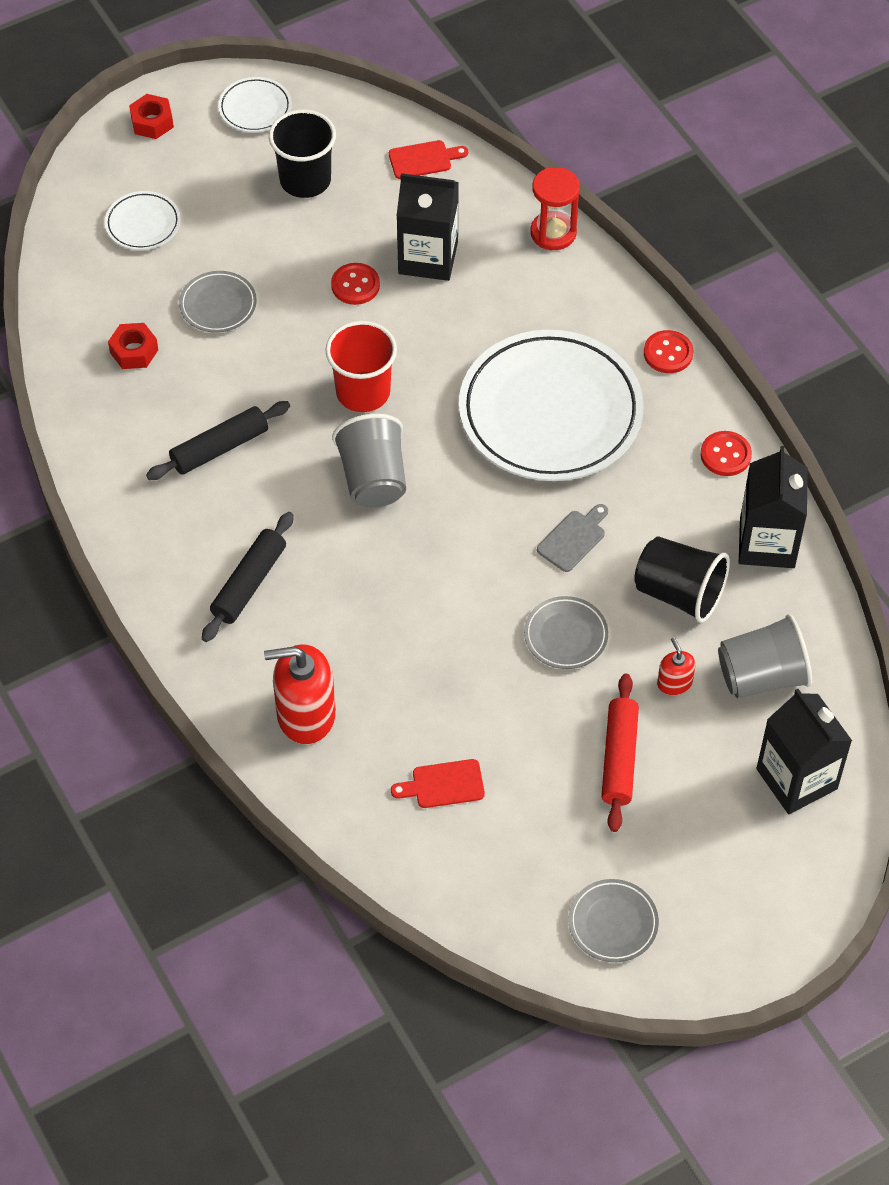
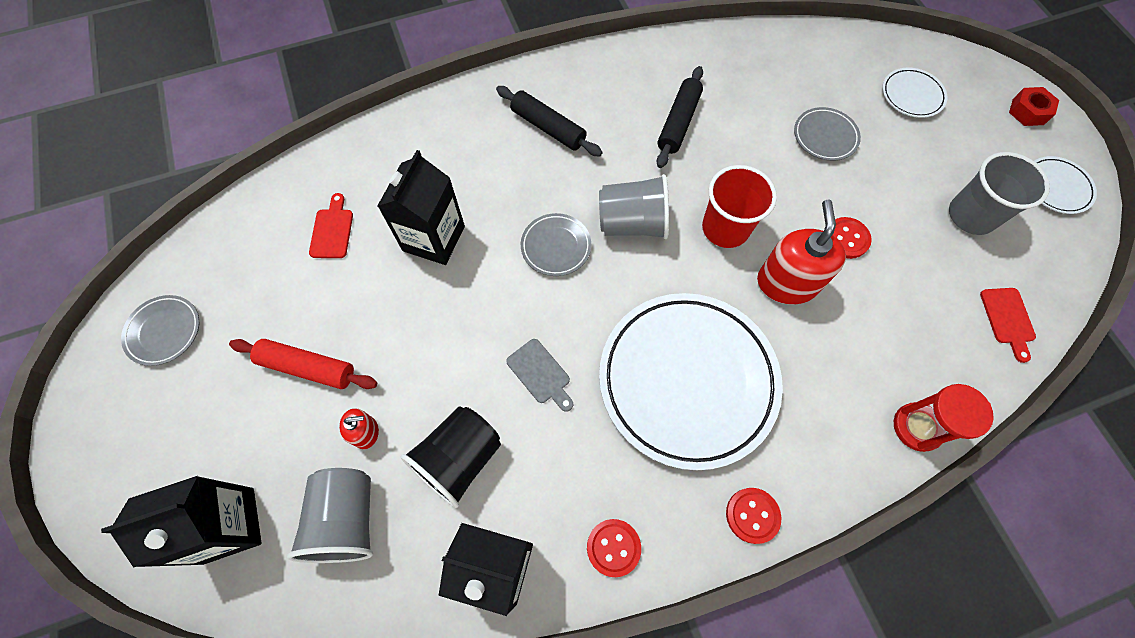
camera: 100 degrees right, 10 degrees up
(134, 351) = (779, 78): red nut -> none
(219, 448) = (678, 122): black rolling pin -> black rolling pin turned 45 degrees clockwise
(305, 180) = (971, 216): black cup -> grey cup
(305, 714) = (423, 149): red soap dispenser -> red soap dispenser (786, 283)
(428, 257) = (880, 303): black carton -> black carton (434, 238)
(565, 635) = (441, 347): grey plate -> grey plate (556, 246)

